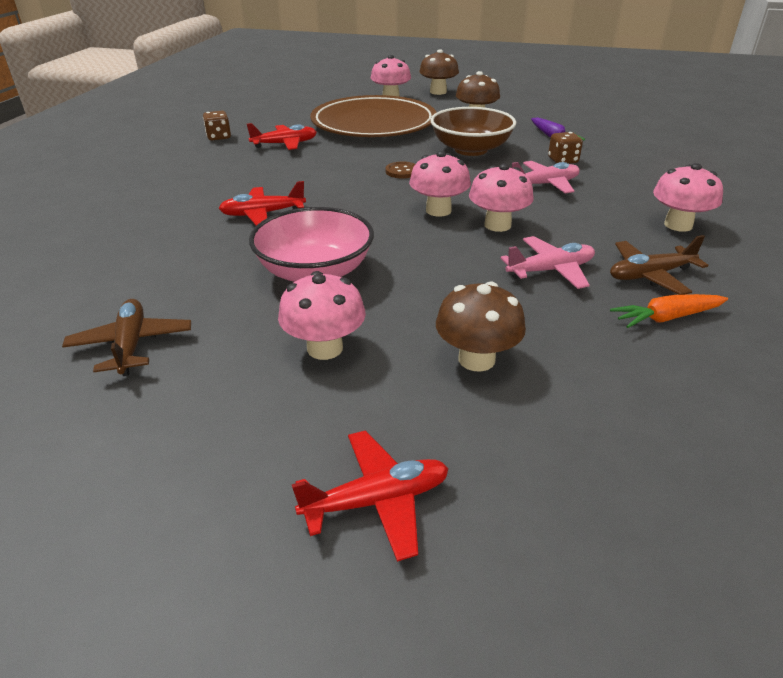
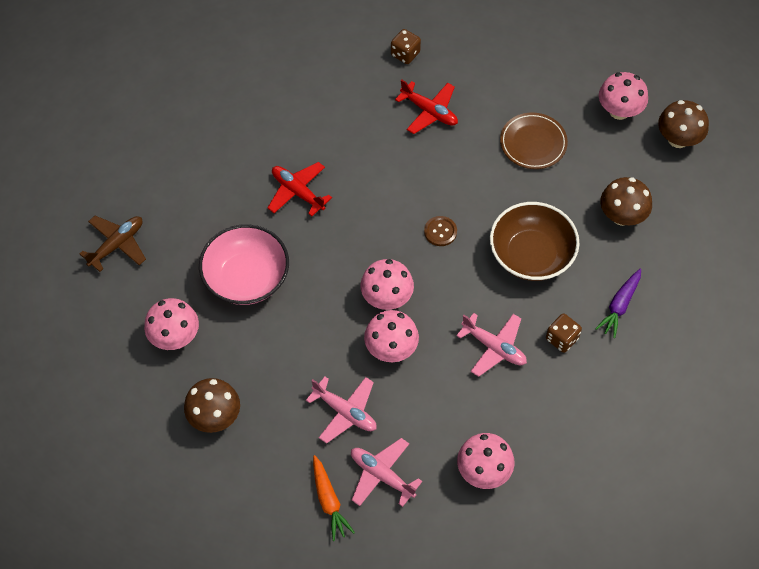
camera: 55 degrees right, 25 degrees up
(373, 124) = (533, 143): brown plate -> brown plate, size x0.48
(377, 501) = (87, 428): red plane -> none
(650, 275) = (382, 475): brown plane -> pink plane
(666, 318) = (329, 501): orange carrot -> orange carrot turned 150 degrees counterclockwise

